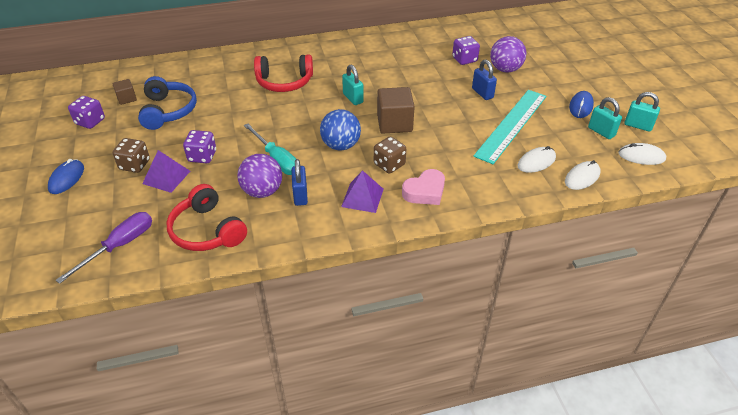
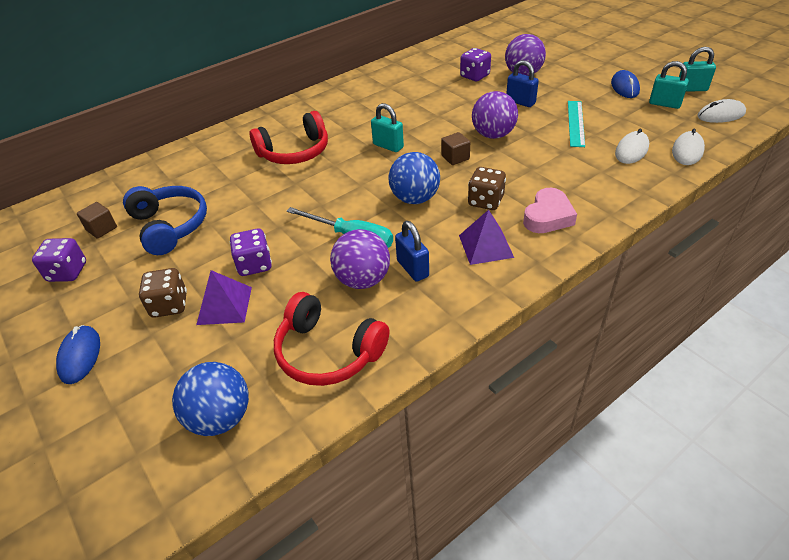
camera: 20 degrees left, 0 degrees up
(119, 246) = (220, 417): purple screwdriver -> blue ball
(394, 123) = (455, 157): brown cube -> brown cube, size x0.54
(438, 114) = (493, 135): none -> purple ball
(511, 125) = (575, 123): turquoise ruler -> turquoise ruler, size x0.58

